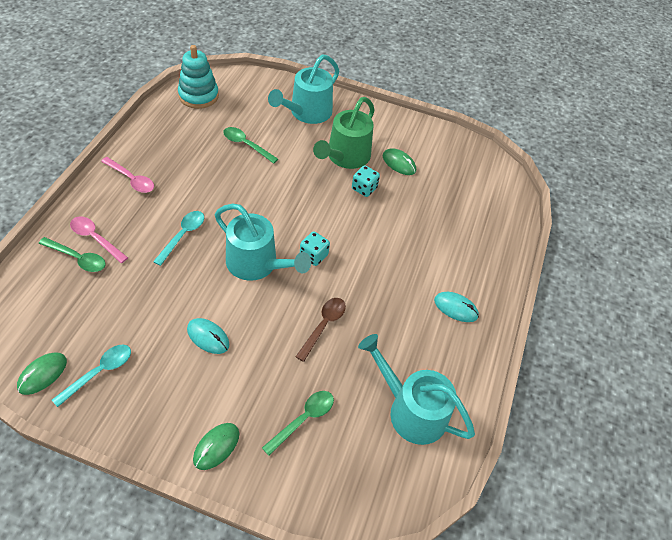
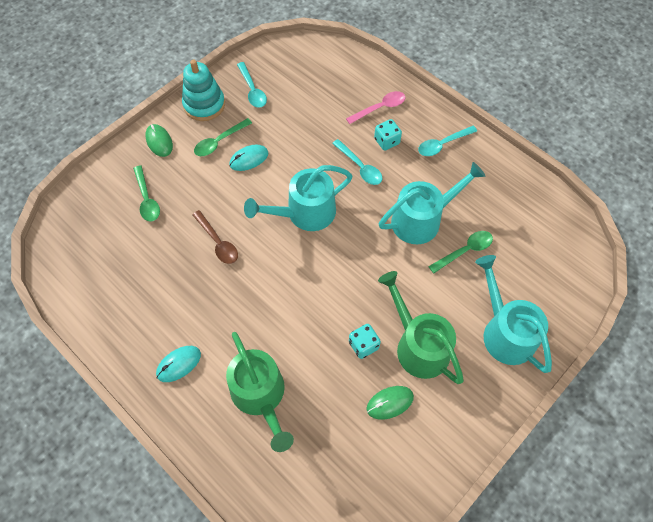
camera: 120 degrees right, 10 degrees up
(42, 374) = (267, 61): green mouse -> none
(78, 258) = (363, 94): green spoon -> green spoon (219, 142)
(131, 179) = (442, 144): pink spoon -> turquoise spoon
(198, 96) = (557, 228): turquoise stacking toy -> turquoise stacking toy (204, 105)
(313, 256) = (294, 262): turquoise dice -> turquoise dice (386, 141)
(411, 410) = (109, 276): turquoise watering can -> turquoise watering can (422, 219)
(443, 241) = (260, 395): none -> green watering can

